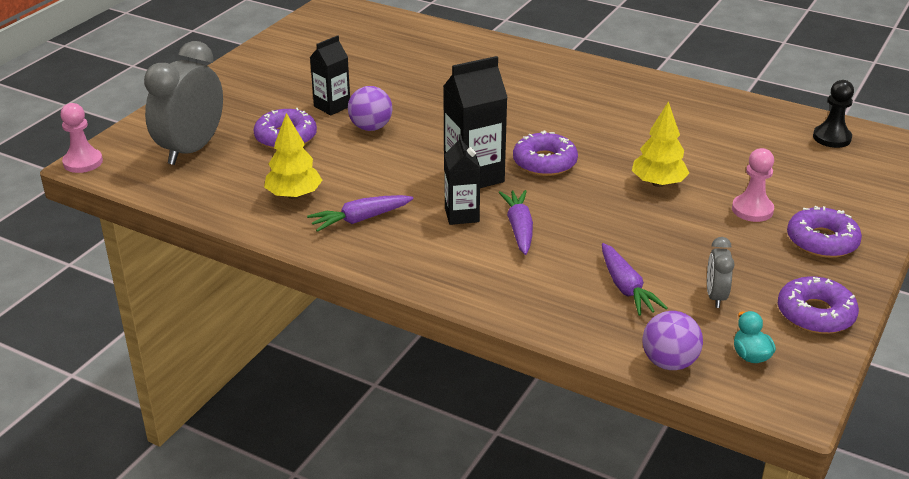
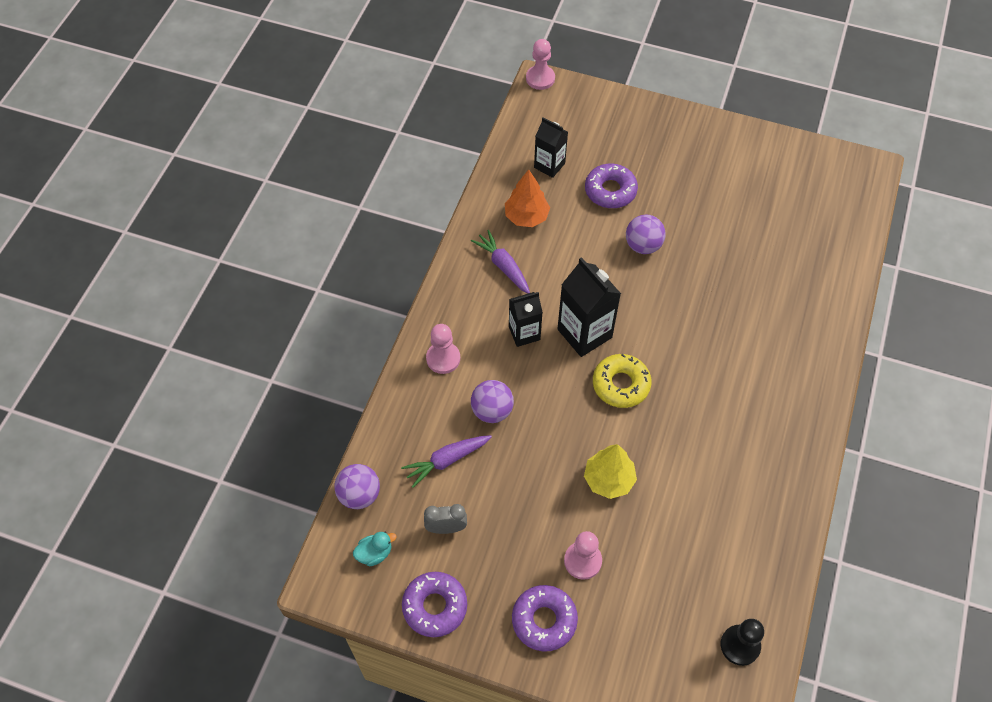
camera: 80 degrees right, 25 degrees up
(191, 150) = (575, 136): grey clock -> none
(294, 195) = (526, 217): yellow tree -> orange tree
(332, 106) = (670, 210): black carton -> black carton (549, 165)
(481, 277) = (443, 358): none -> pink pawn
(519, 228) = (513, 376): purple carrot -> none
(544, 162) = (621, 384): purple donut -> yellow donut
(563, 248) = (492, 411): none -> purple ball

